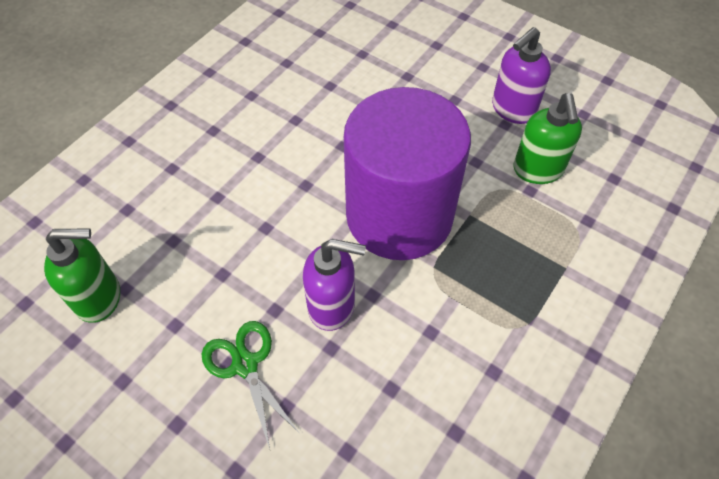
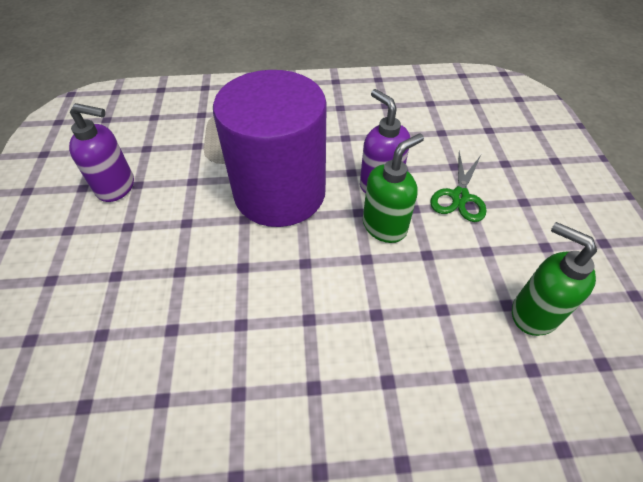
camera: 130 degrees left, 5 degrees down
(538, 170) = (175, 149): green soap dispenser -> green soap dispenser (385, 226)

